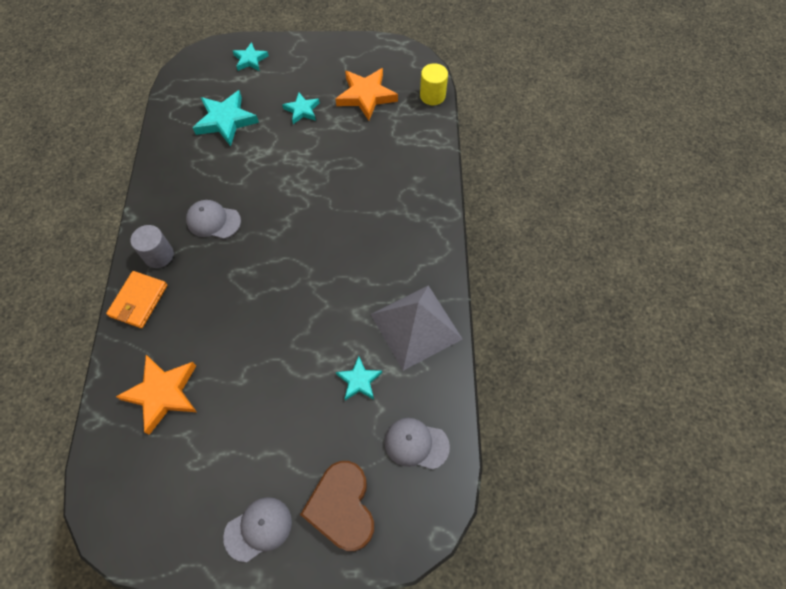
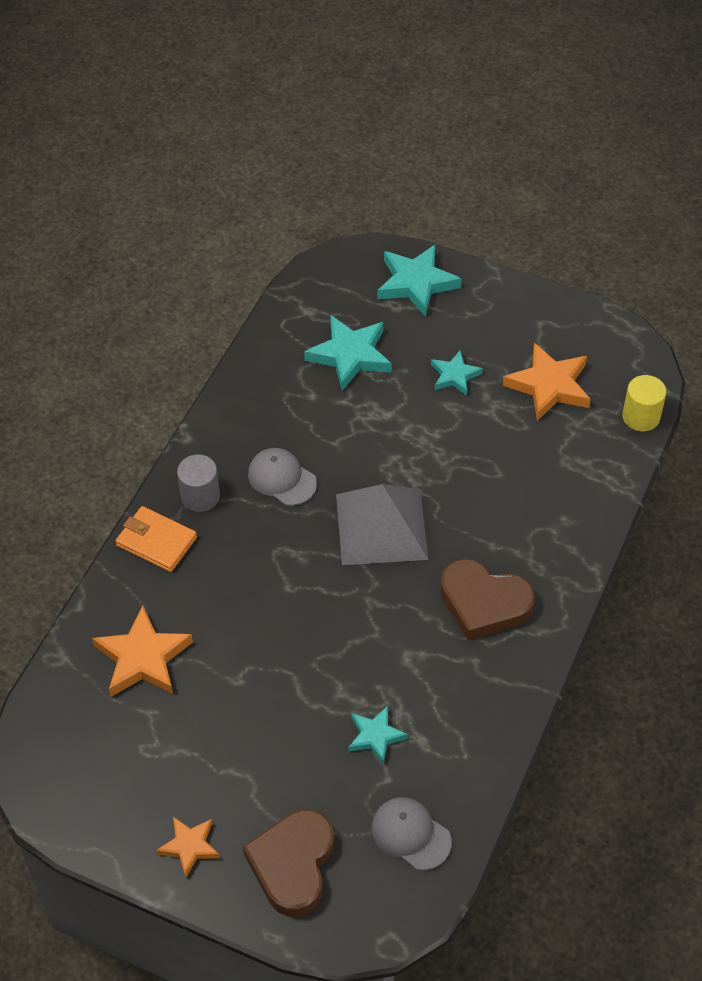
camera: 25 degrees right, 10 degrees down
(139, 301) = (156, 542): orange wallet -> orange wallet turned 75 degrees clockwise
(250, 60) = (416, 283): turquoise star -> turquoise star, size x1.68
(258, 529) = (190, 846): grey cap -> orange star
(390, 254) = (484, 603): none -> brown heart
(416, 326) = (475, 701): grey pyramid -> grey pyramid (381, 526)

